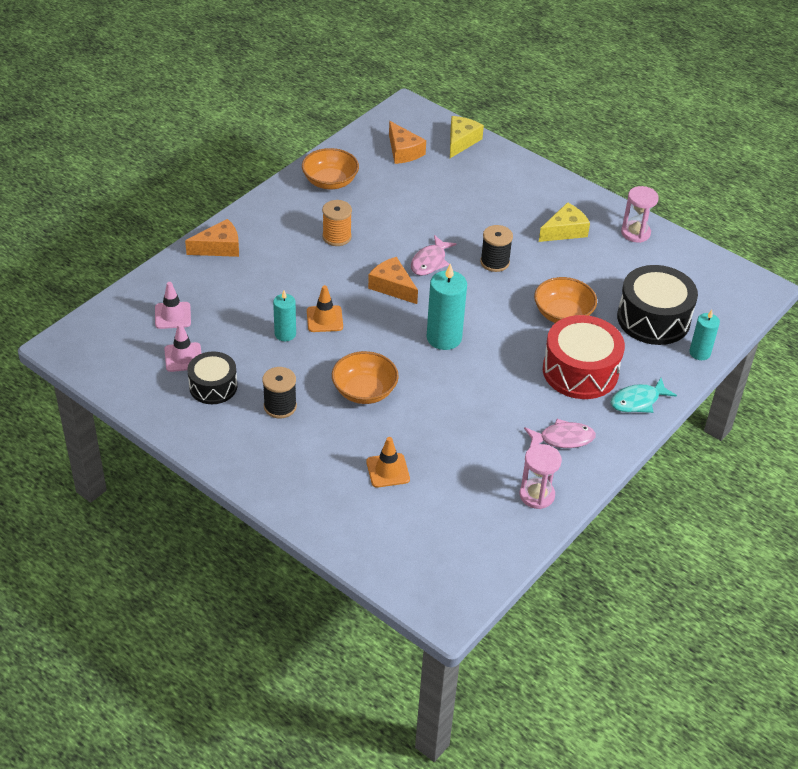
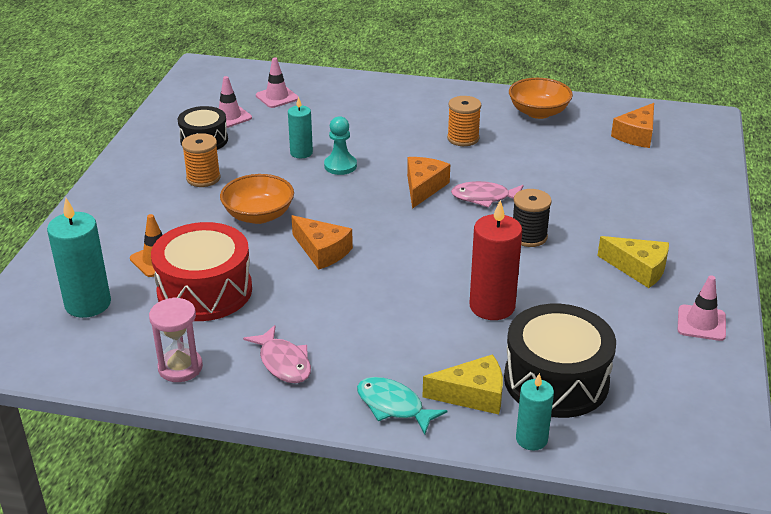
camera: 65 degrees right, 10 degrees down
(219, 247) = (384, 90): orange cheese -> orange cheese (322, 251)
(280, 406) = (203, 178): black spool -> orange spool
(324, 319) = (340, 166): orange traffic cone -> turquoise pawn
(444, 338) = (376, 238): turquoise candle -> turquoise candle (88, 304)
(461, 141) = (700, 162): yellow cheese -> yellow cheese (473, 395)
(563, 314) = (492, 306): orange bowl -> red candle
(580, 371) = (407, 345): red drum -> red drum (205, 291)
(635, 233) = (701, 323): pink hourglass -> pink traffic cone

